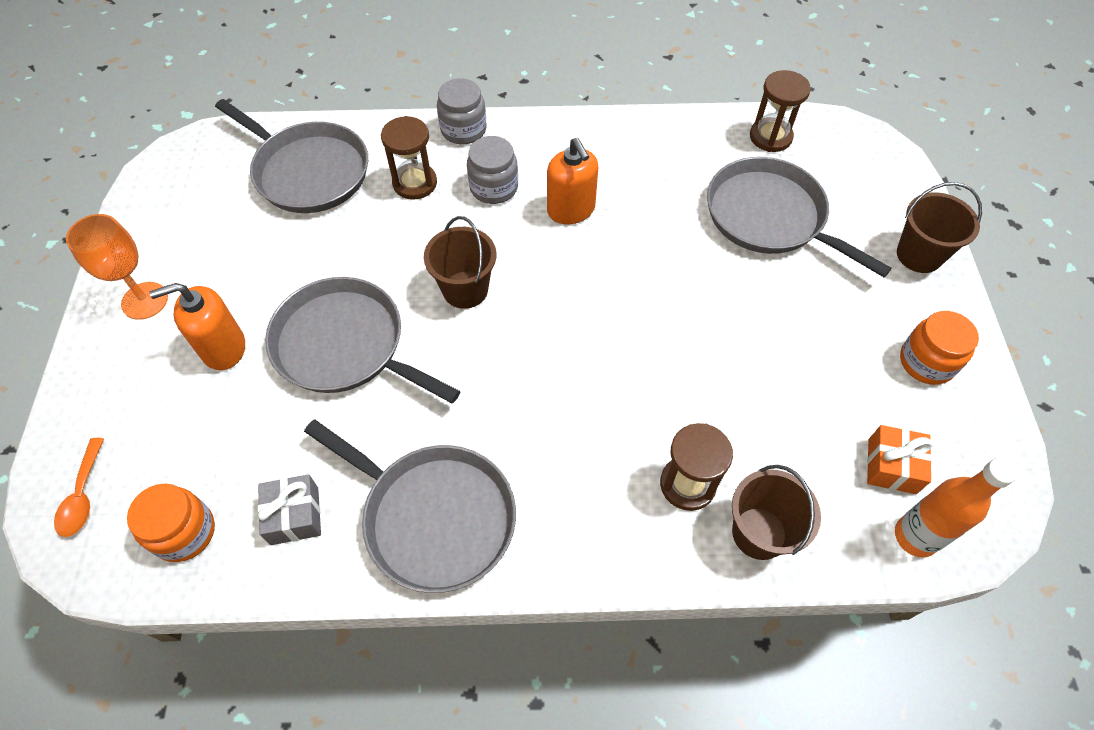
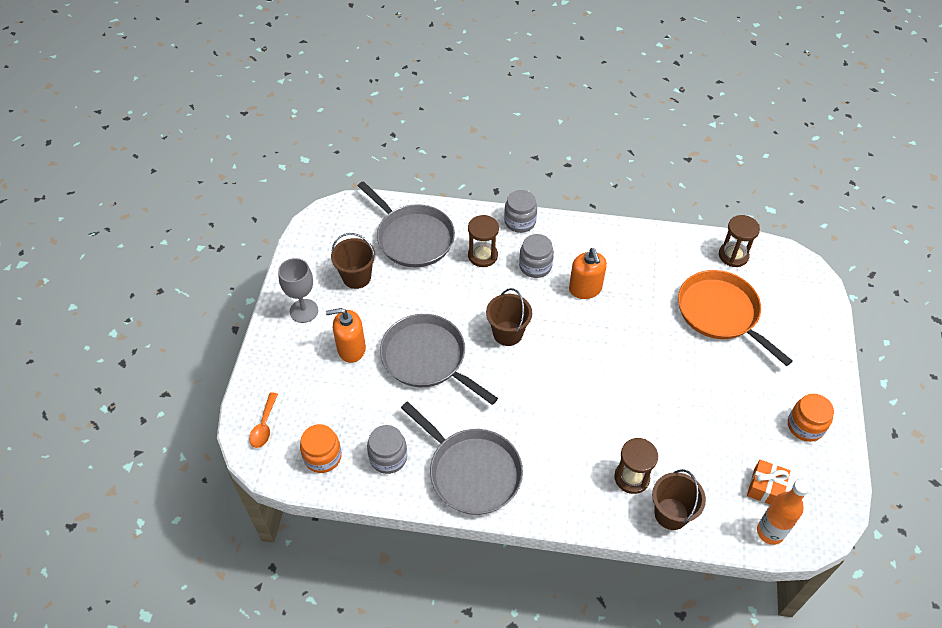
camera: 10 degrees right, 5 degrees down
(145, 301) = (304, 311): orange goblet -> grey goblet
(295, 515) = (388, 457): grey gift -> grey jar
(770, 217) = (720, 313): grey pan -> orange pan
(919, 255) = (818, 354): brown bucket -> brown bucket (356, 277)

